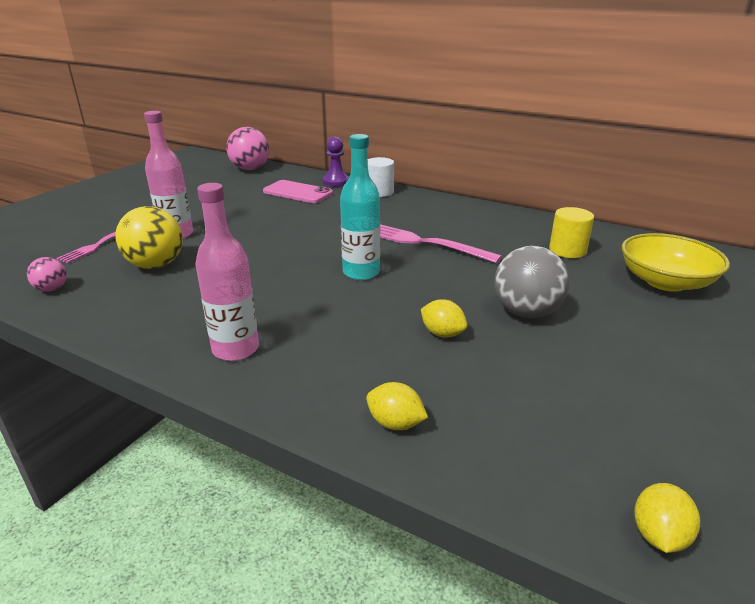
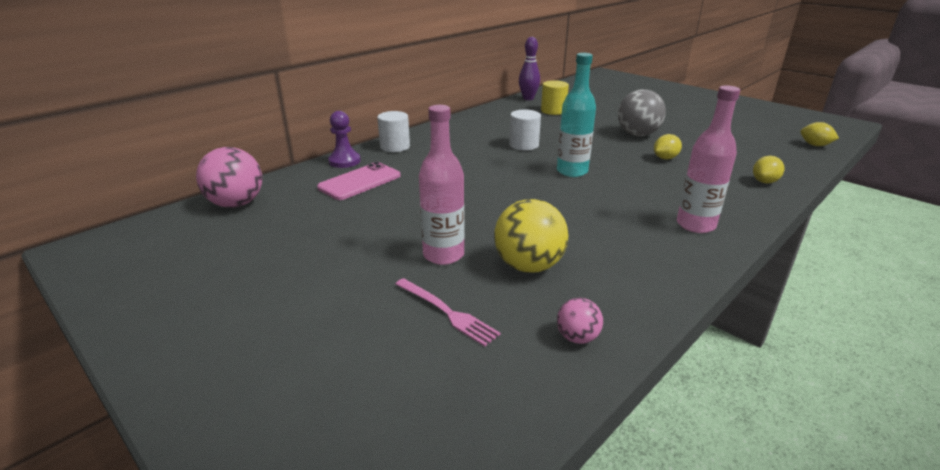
camera: 75 degrees left, 0 degrees up
(424, 243) = (524, 145): pink fork -> white cylinder
(602, 232) = (528, 98): none -> purple bowling pin
(665, 282) = (602, 100): yellow bowl -> none

